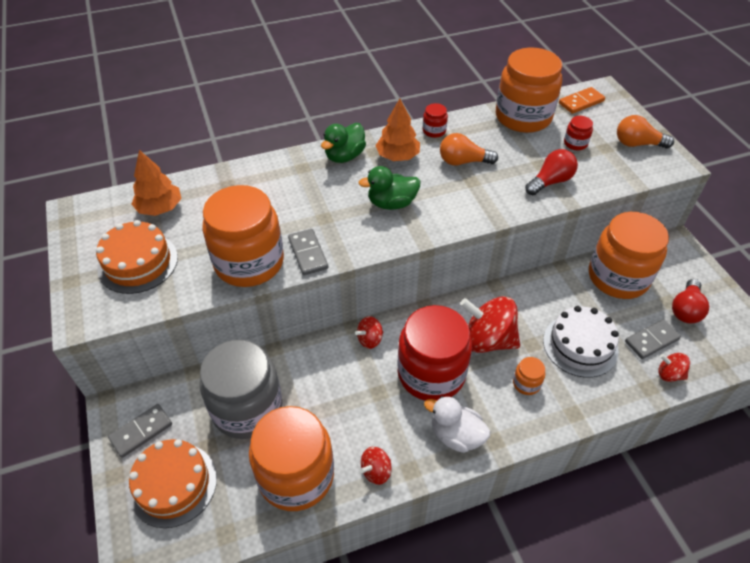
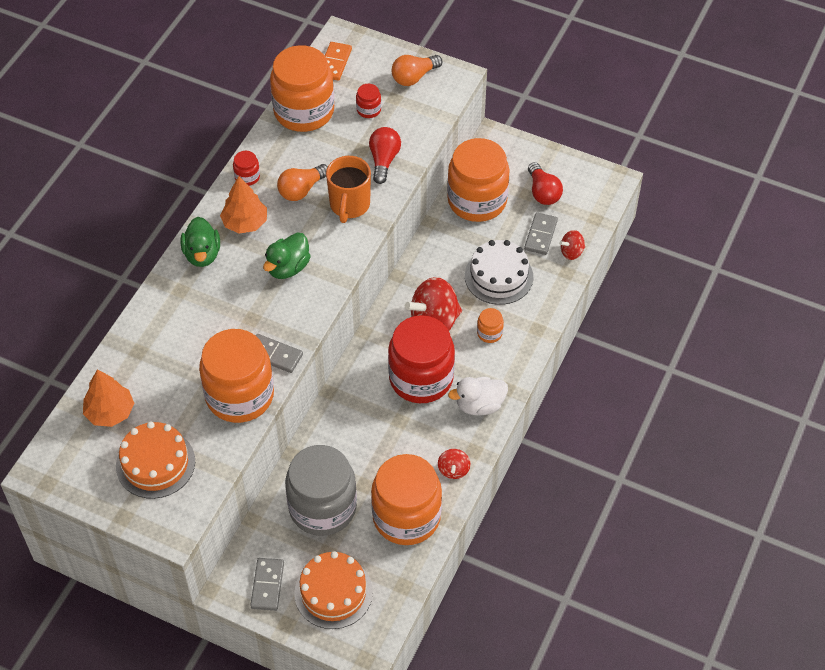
camera: 45 degrees left, 5 degrees up
(370, 339) = (352, 390): red spinning top -> none
(487, 194) = (349, 205): none -> orange mug

